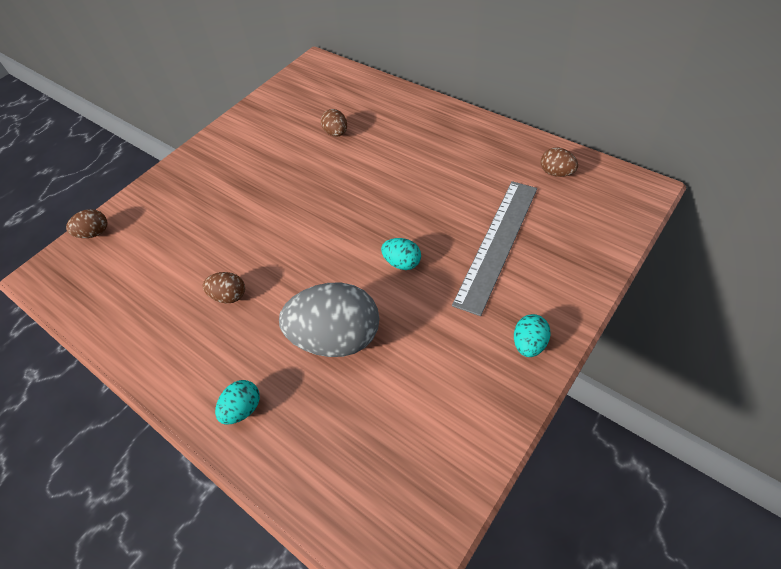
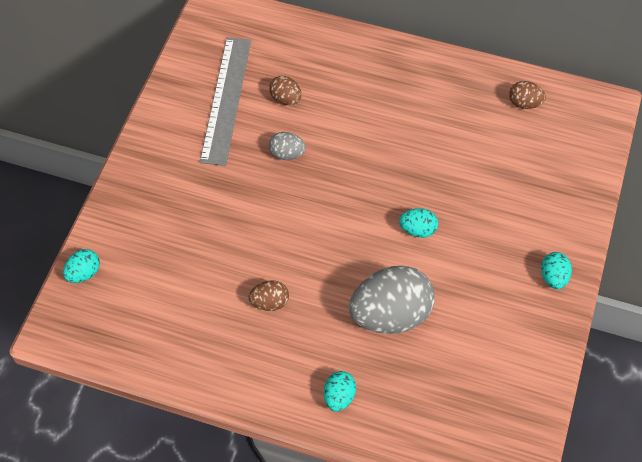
camera: 25 degrees left, 5 degrees up
(95, 233) = (84, 273): brown egg -> turquoise egg
(314, 174) = (287, 154): none -> grey egg
(497, 243) = (495, 190): grey ruler -> grey ruler (226, 99)

